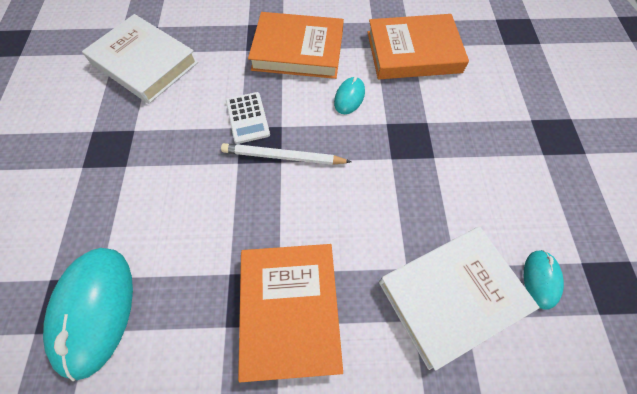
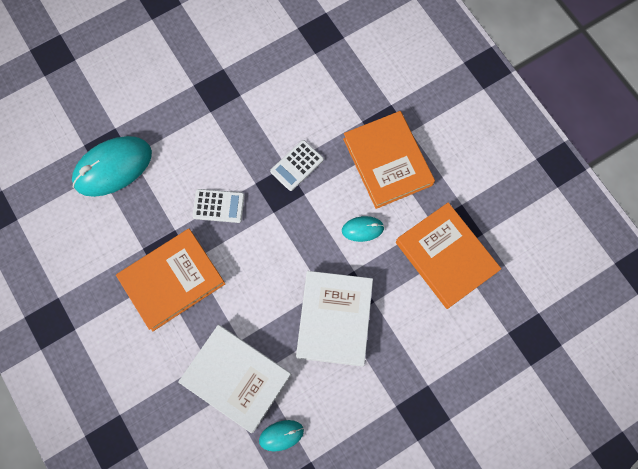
camera: 60 degrees right, 10 degrees up
(144, 63) = (301, 56): white book -> white book (334, 319)
(235, 211) = (218, 206): none -> white calculator
(283, 157) = (278, 211): white pencil -> none

